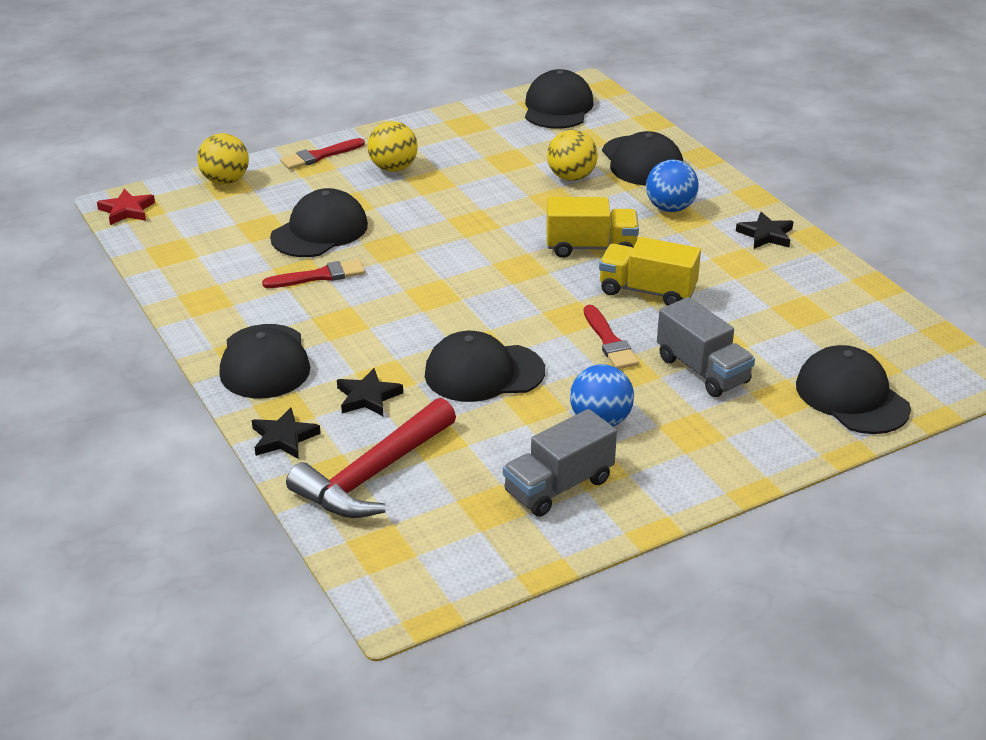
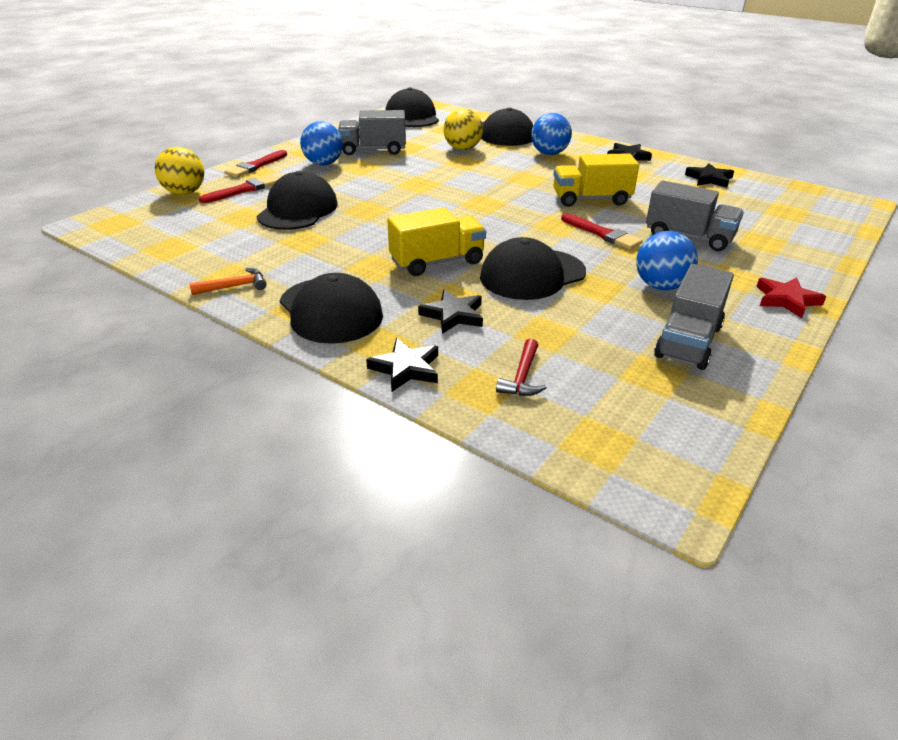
camera: 25 degrees left, 0 degrees up
(127, 210) = (102, 227): red star -> red star (786, 300)
(201, 313) = (234, 286): none -> orange hammer
(319, 276) = (325, 238): red brush -> red brush (243, 190)
(373, 474) = (522, 377): red hammer -> red hammer, size x0.44
(393, 168) = (323, 164): yellow ball -> blue ball
(465, 157) = (373, 150): none -> grey truck
(591, 247) = (521, 183): yellow truck -> yellow truck (437, 262)
(830, 294) = (709, 179): none -> black star
(851, 396) = (803, 231): black cap -> none

